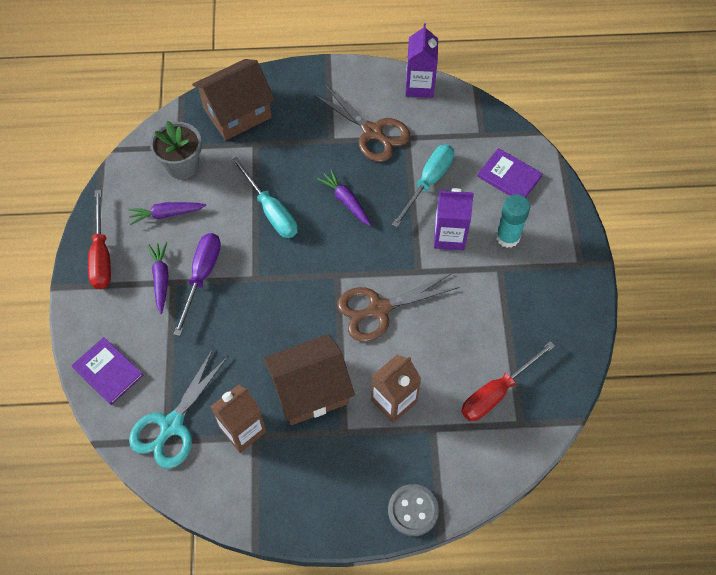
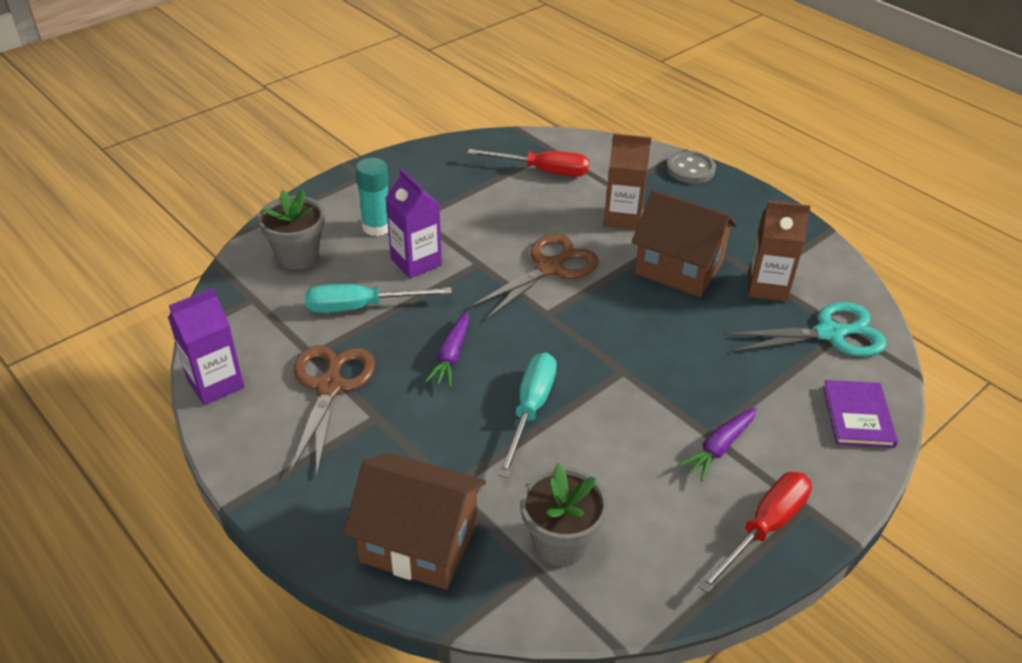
camera: 130 degrees left, 20 degrees down
(166, 214) = (642, 504): purple carrot -> none
(202, 276) = (673, 414): purple screwdriver -> none
(378, 309) = (550, 268): brown scissors -> brown scissors turned 75 degrees counterclockwise
(509, 177) = (298, 256): purple book -> grey flower pot

